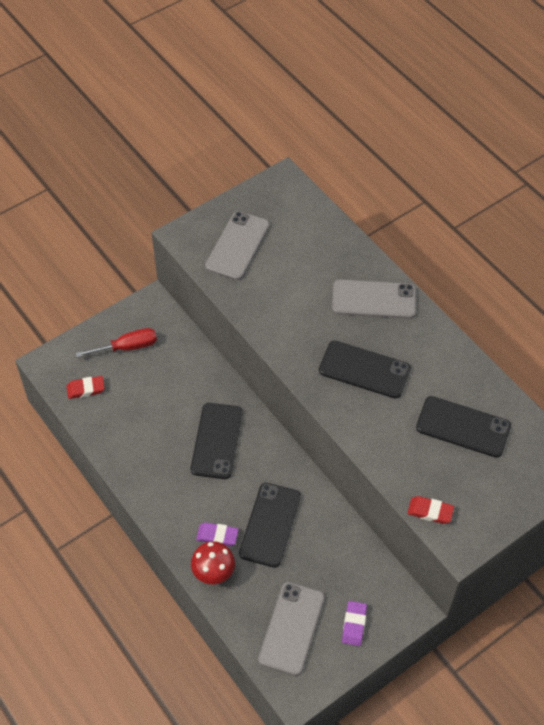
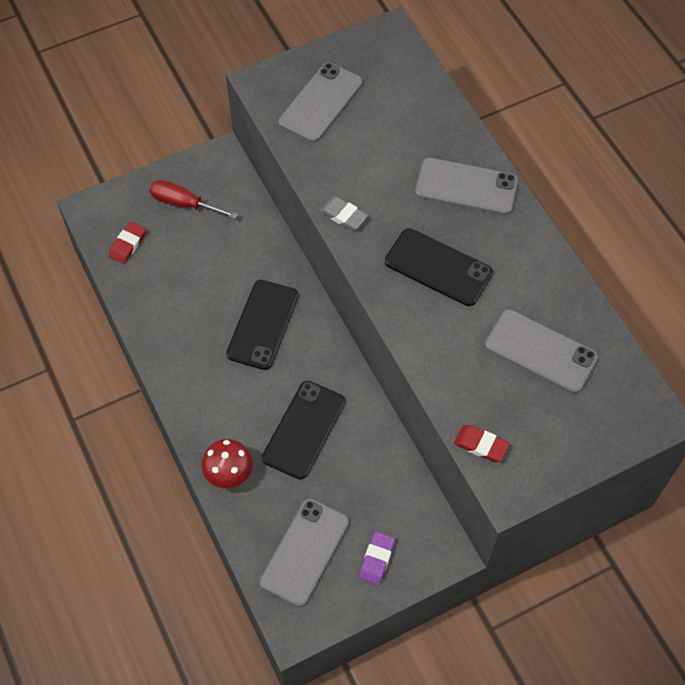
camera: 10 degrees right, 5 degrees up
(86, 389) = (128, 244): red eraser -> red eraser turned 60 degrees counterclockwise
(127, 347) = (183, 203): red screwdriver -> red screwdriver turned 150 degrees counterclockwise
(217, 536) = (241, 433): purple eraser -> none
(276, 338) = (343, 216): none -> grey eraser
(463, 427) = (540, 351): black phone -> grey phone

